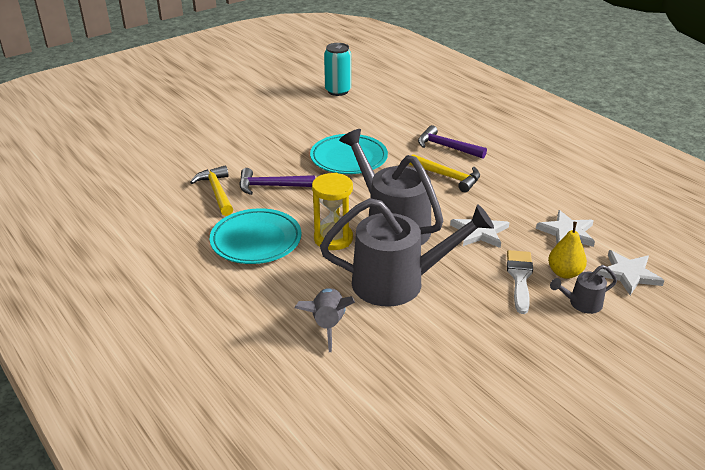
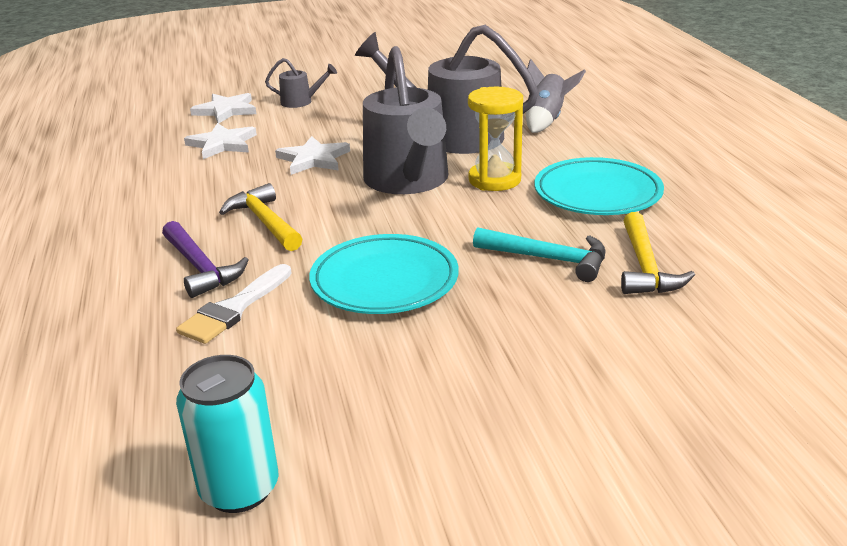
camera: 155 degrees left, 5 degrees down
(271, 186) = (549, 259): purple hammer -> turquoise hammer
(519, 277) = (328, 122): white brush -> white brush (234, 309)
(564, 273) = (281, 119): yellow pear -> none

